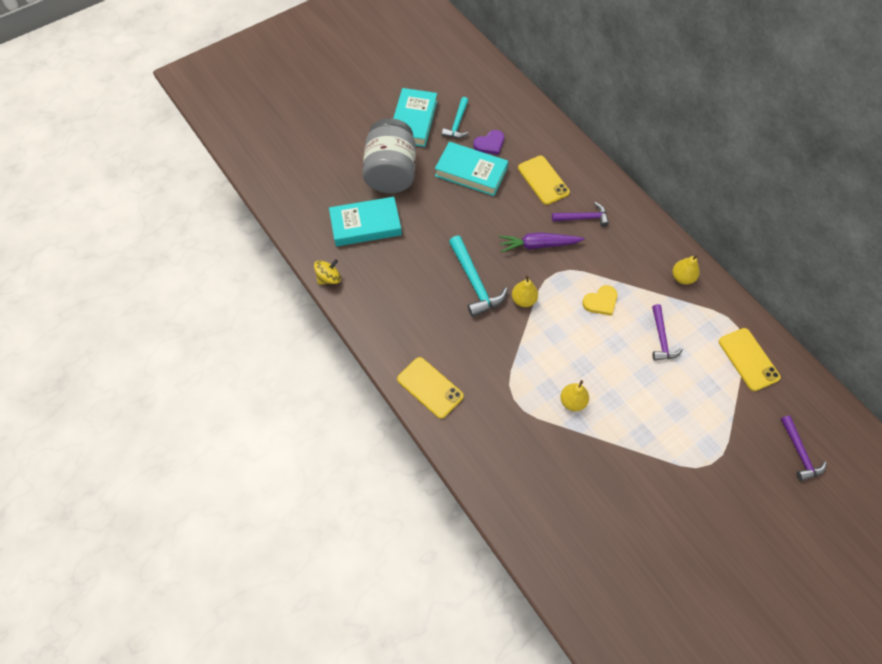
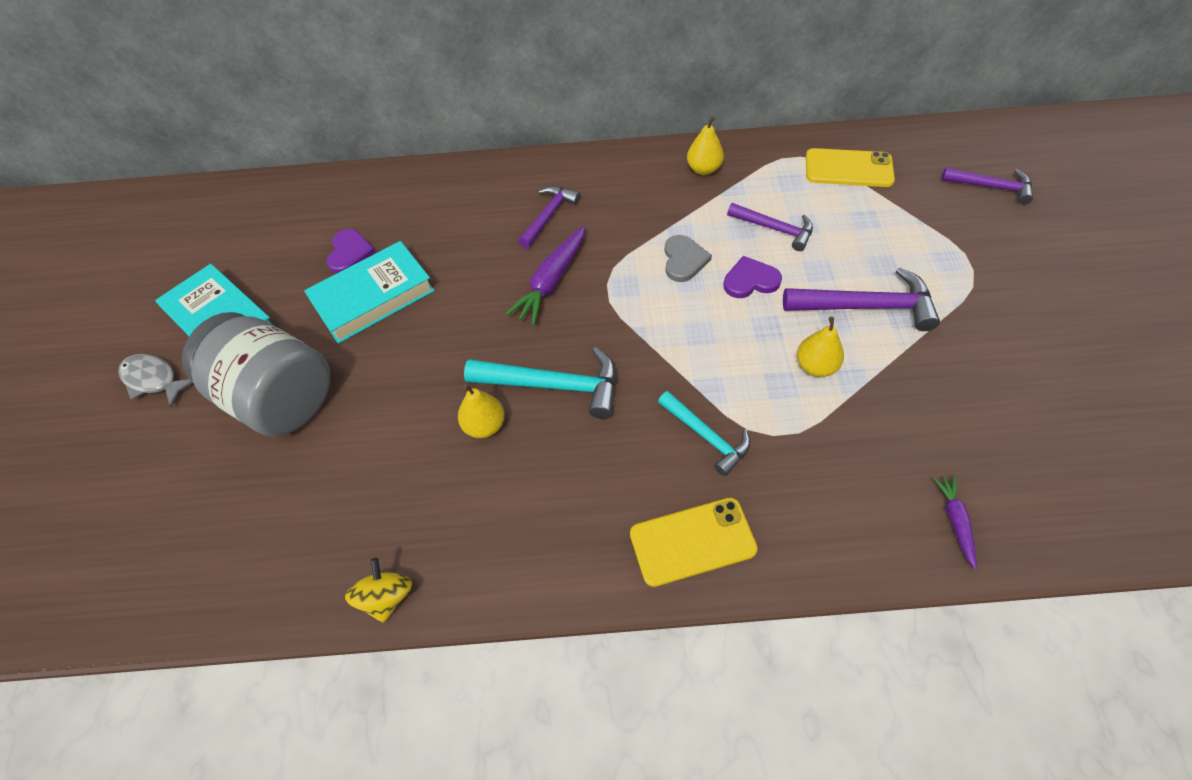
camera: 55 degrees left, 5 degrees down
(365, 225) = (336, 483): turquoise book -> none
(367, 119) = (154, 380): none -> grey fish
(457, 123) = (281, 272): turquoise hammer -> turquoise hammer (706, 436)
(518, 506) = (955, 521): none -> purple carrot
(523, 300) = (623, 341): yellow pear -> yellow pear (484, 425)
(543, 180) = (459, 227): yellow phone -> none
(601, 302) = (684, 260): yellow heart -> grey heart
(611, 343) = (750, 280): none -> purple heart
(636, 412) = (867, 306): none -> purple hammer

